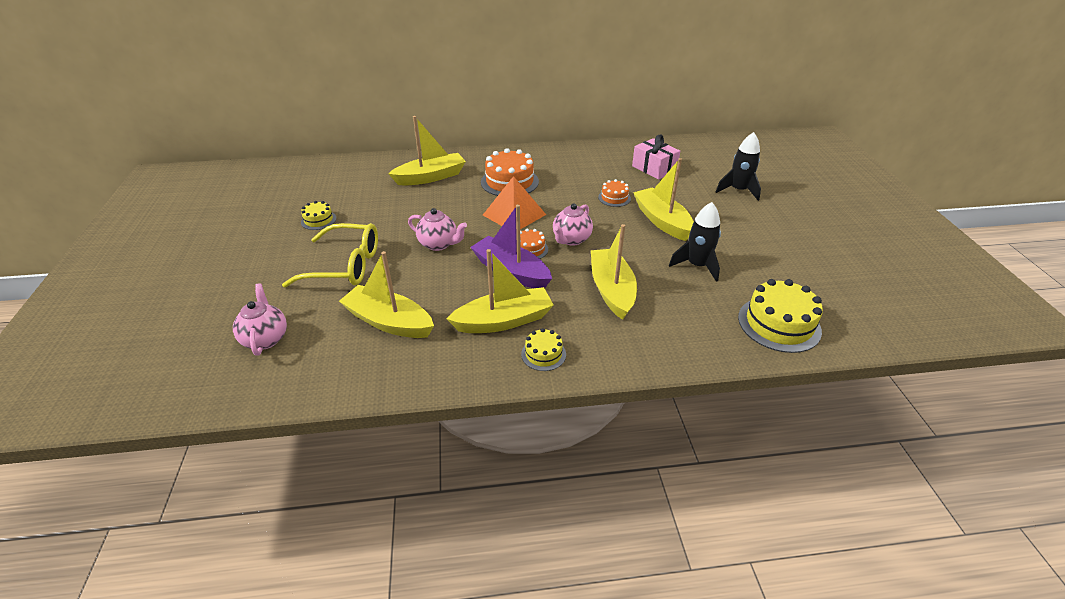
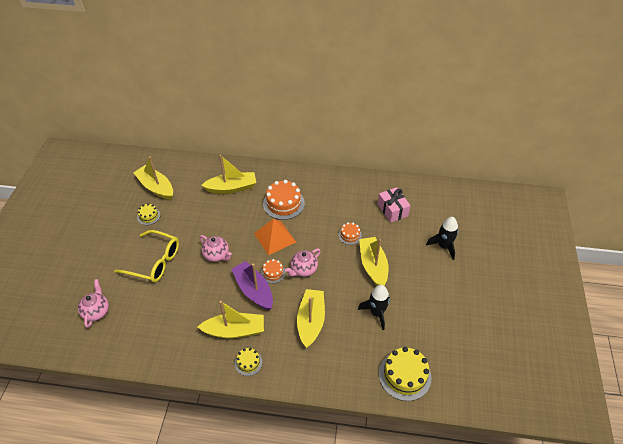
camera: 15 degrees right, 10 degrees up
(389, 322) = (168, 315): yellow boat -> yellow boat (156, 187)

